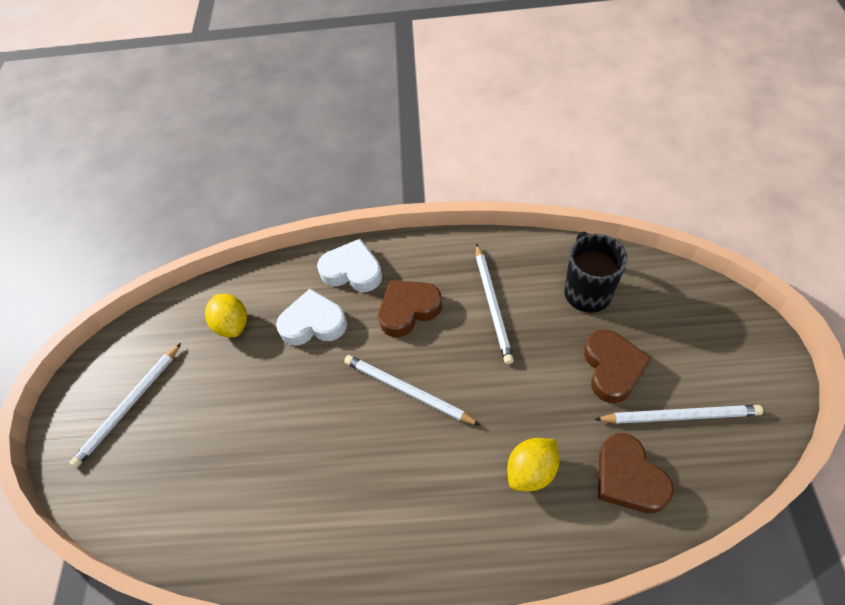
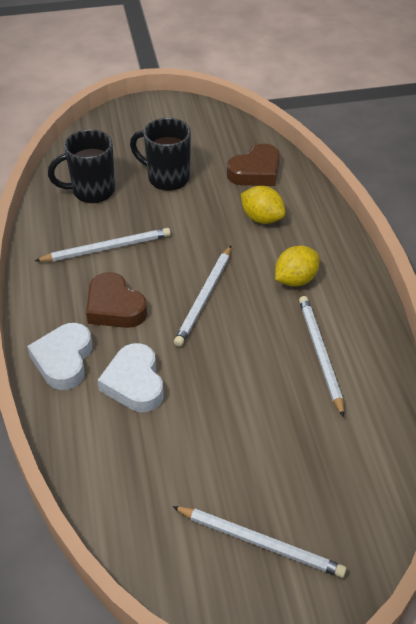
camera: 105 degrees left, 10 degrees down
(232, 325) = (141, 462): yellow lemon -> yellow lemon (295, 280)
(612, 368) = (167, 178): brown heart -> black mug
(680, 416) = (202, 147): white pencil -> white pencil (320, 354)

